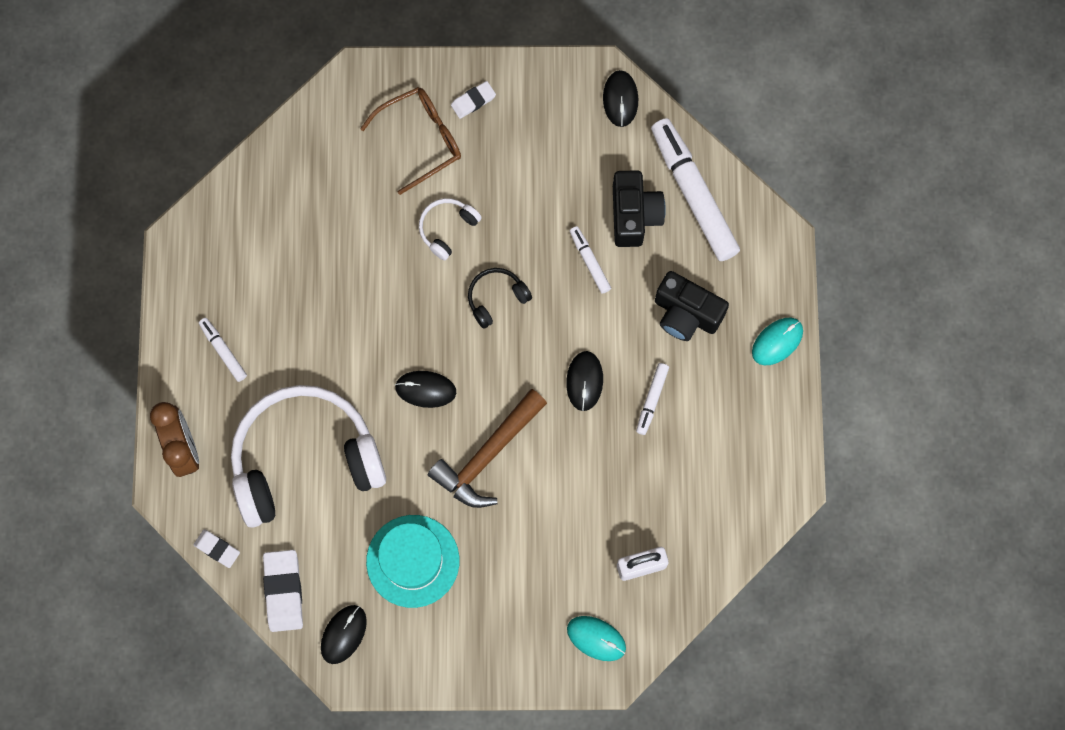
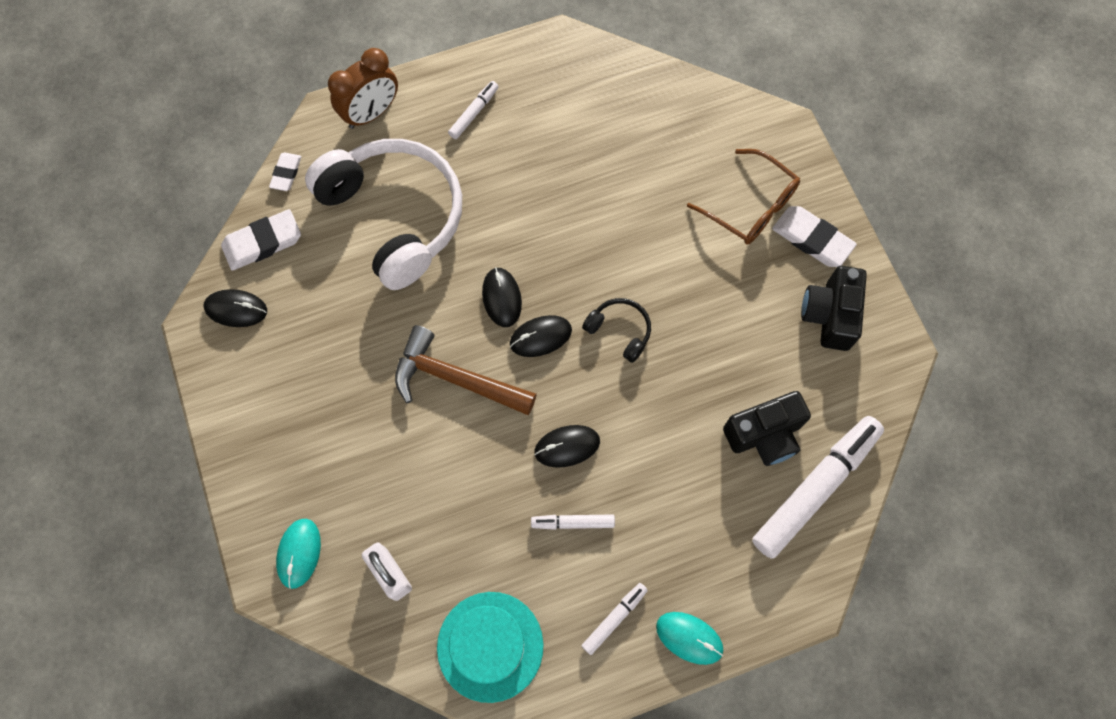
camera: 70 degrees right, 5 degrees down
(413, 561) = (326, 346): turquoise hat -> turquoise hat (490, 646)
(447, 228) = (671, 261): white headphones -> none
(473, 101) = (812, 239): white eraser -> white eraser, size x1.69
(589, 261) = (695, 407): white marker -> white marker (614, 619)
(620, 99) = (882, 378): black mouse -> black mouse (540, 337)
(686, 314) = (680, 526): black camera -> black camera (829, 315)

